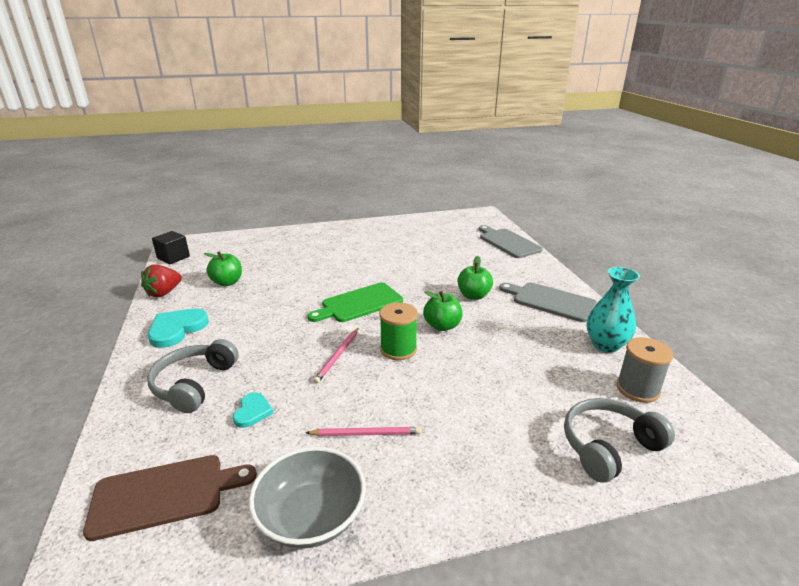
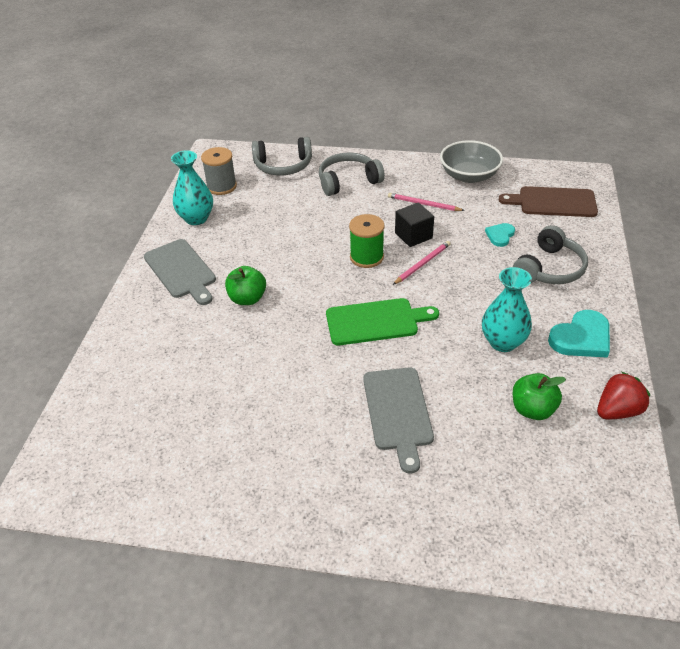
camera: 155 degrees left, 15 degrees up
(173, 257) = (632, 512): black cube -> black cube (413, 235)
(248, 312) = (503, 342): none -> turquoise vase
(442, 326) = (311, 270): green apple -> none
(493, 444) = (348, 181): none -> grey headphones
(508, 242) = (102, 385): grey cutting board -> grey cutting board (398, 412)

